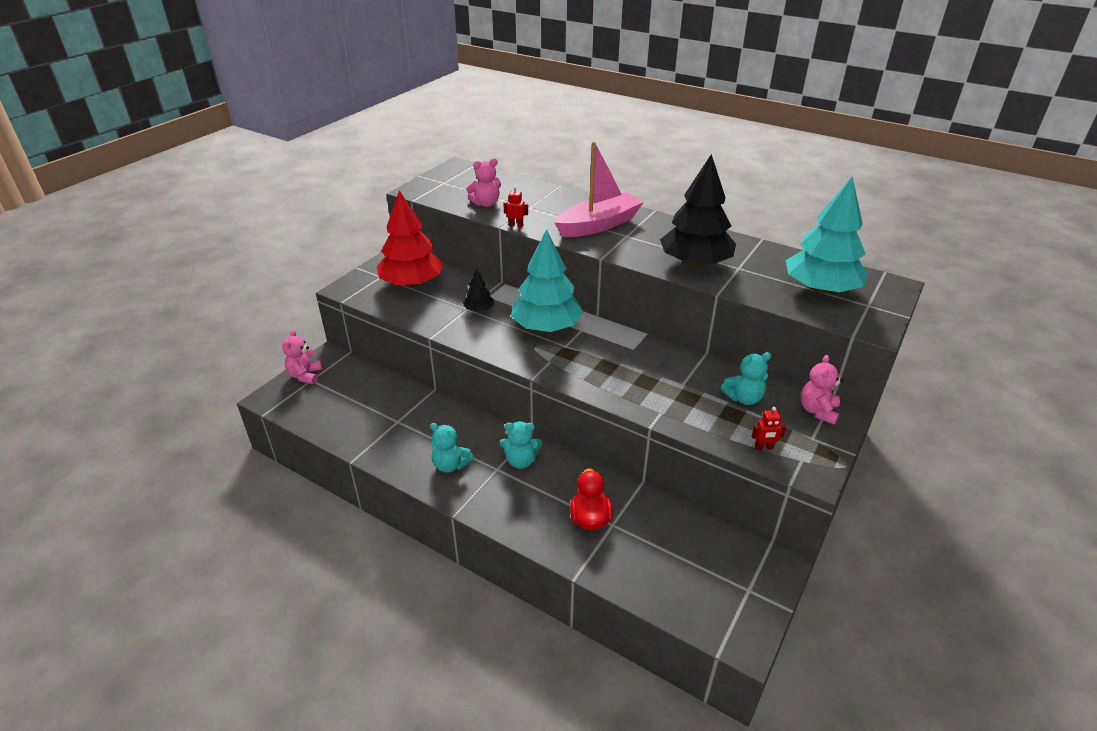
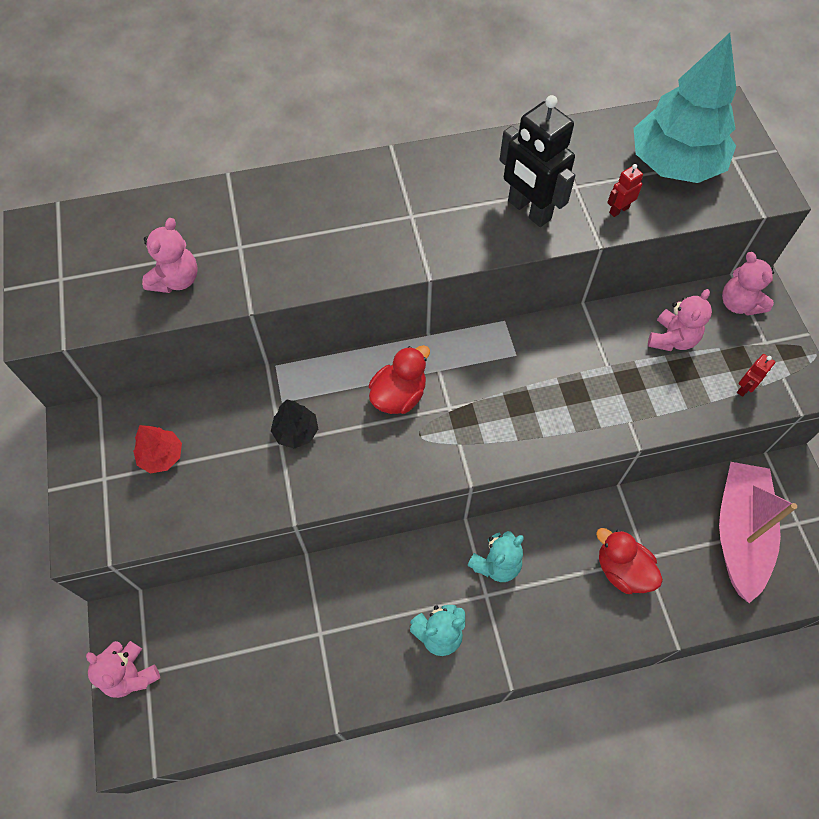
camera: 45 degrees left, 25 degrees up
(412, 283) = (161, 456): red tree -> red tree, size x0.45
(516, 225) = (265, 294): red robot -> red robot (618, 210)
(546, 326) = (399, 395): turquoise tree -> red duck
(599, 225) = (360, 219): pink boat -> pink boat (739, 533)
(695, 263) = (528, 210): black tree -> black robot
(744, 398) = (672, 339): turquoise teddy bear -> pink teddy bear

